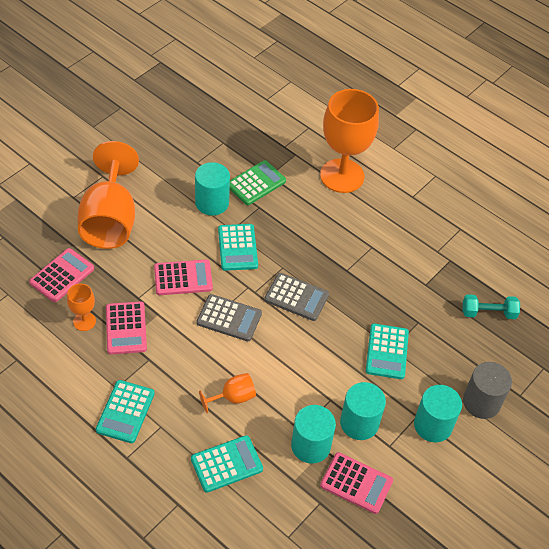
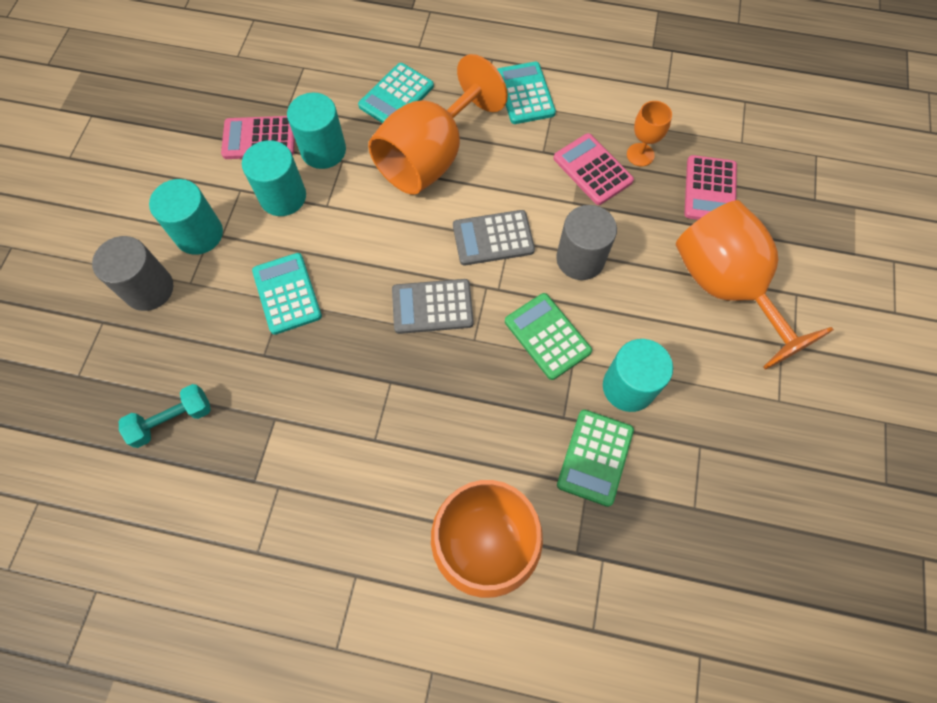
camera: 155 degrees right, 15 degrees up
(183, 278) = (580, 259): pink calculator -> grey cylinder
(233, 397) = (430, 157): orange goblet -> orange goblet, size x2.23
(237, 247) = (547, 336): turquoise calculator -> green calculator

